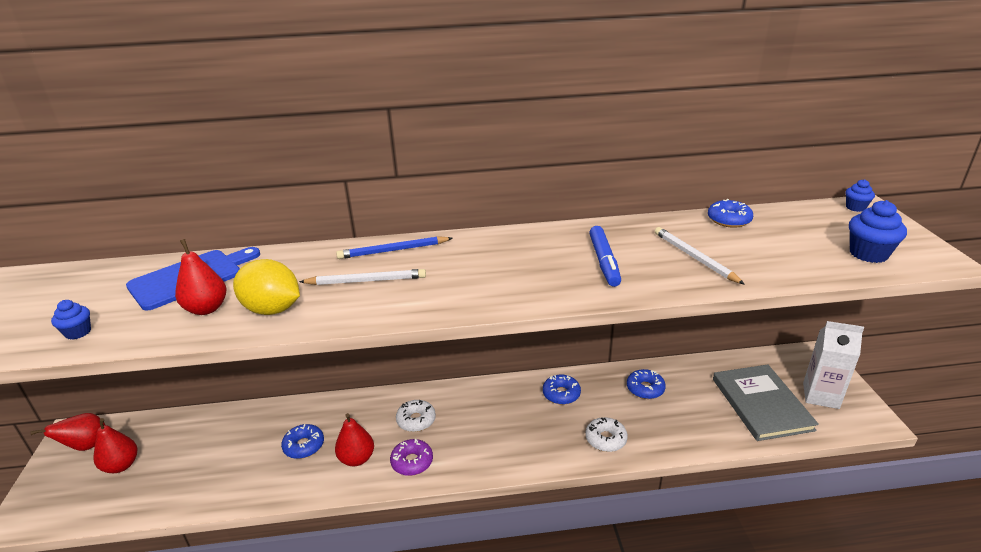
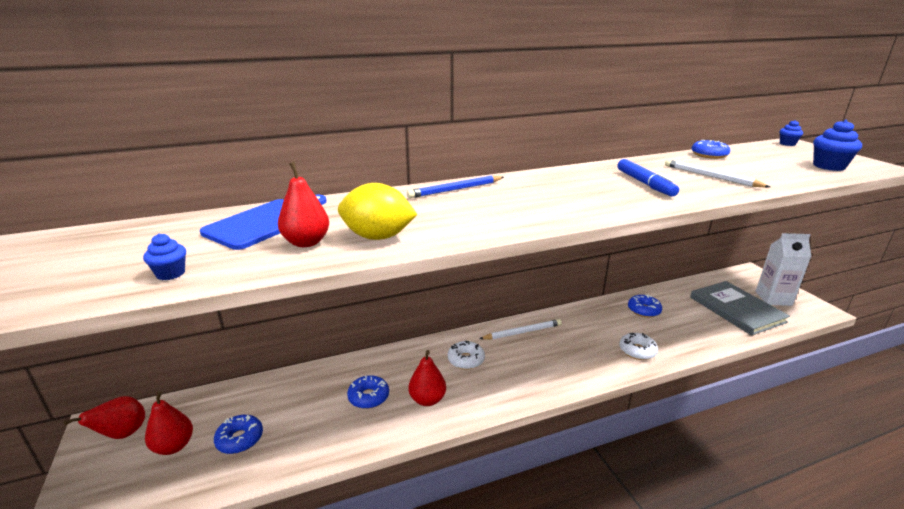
camera: 15 degrees left, 5 degrees down
(366, 281) = (451, 210): white pencil -> white pencil (522, 332)
(412, 462) = (482, 394): purple donut -> none
(561, 394) = (580, 322): blue donut -> blue donut (240, 439)

